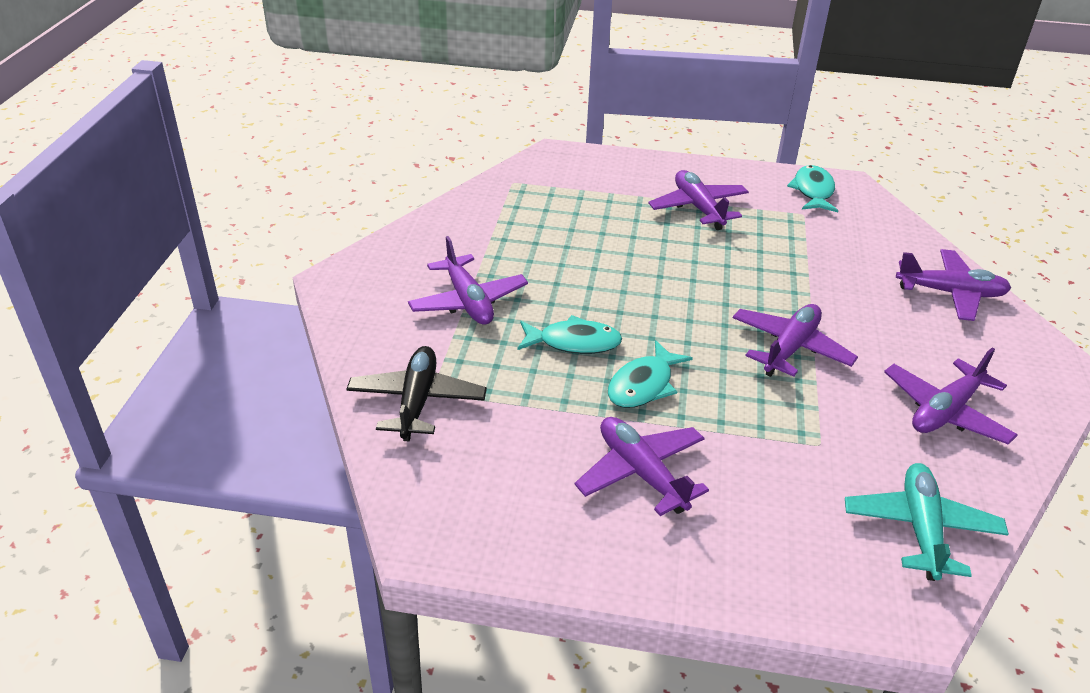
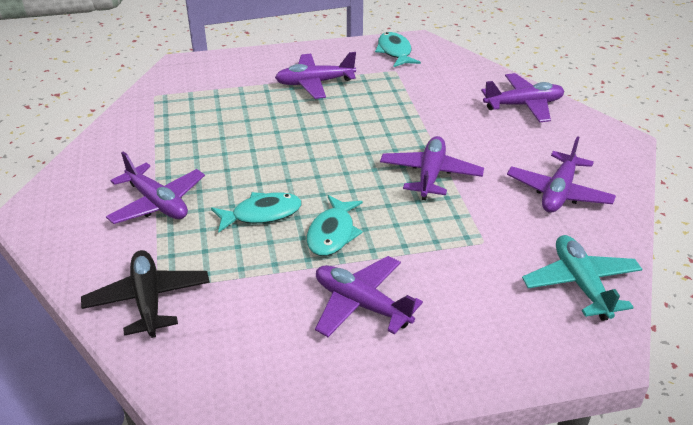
camera: 20 degrees left, 0 degrees up
(698, 208) = (314, 83): purple plane -> purple plane turned 60 degrees counterclockwise

